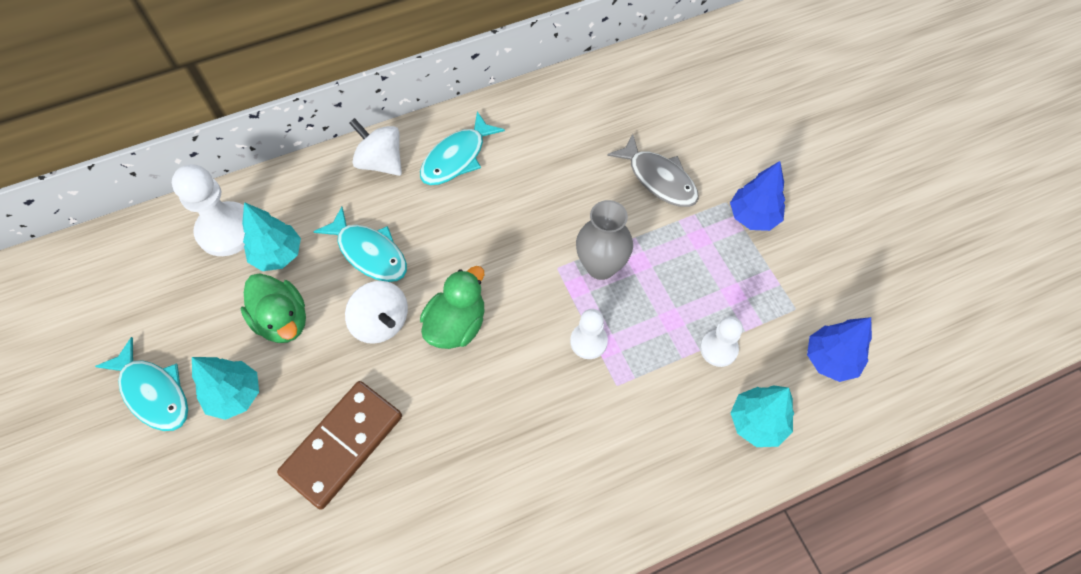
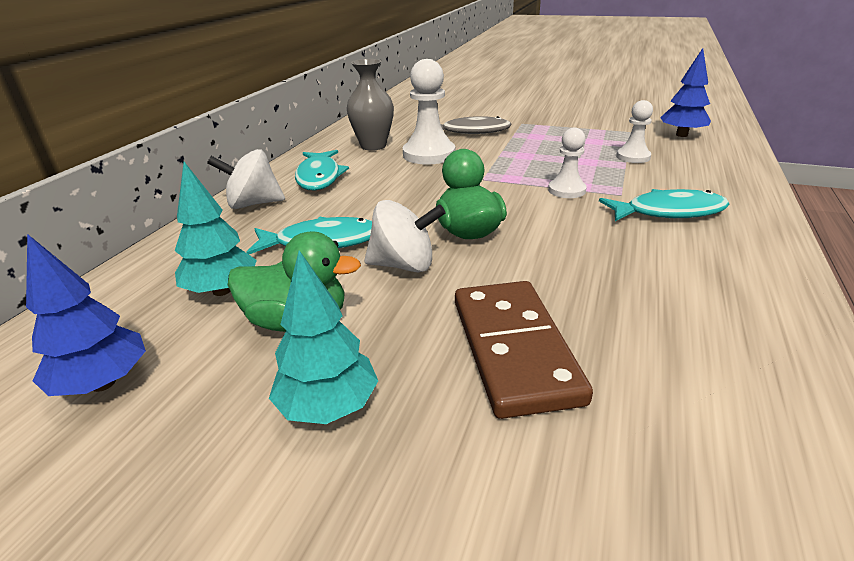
camera: 45 degrees left, 30 degrees down
(153, 392) = (191, 496): turquoise fish -> turquoise fish (668, 212)
(226, 230) = (126, 310): white pawn -> white pawn (429, 154)
(601, 266) = (507, 166): grey vase -> grey vase (373, 146)
(753, 217) = (545, 121): blue tree -> blue tree (103, 383)
(757, 422) = (710, 165): turquoise tree -> none

